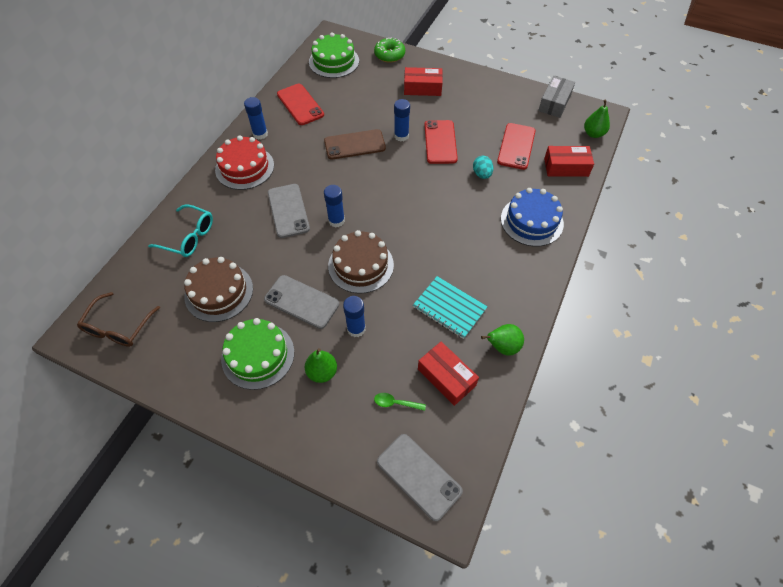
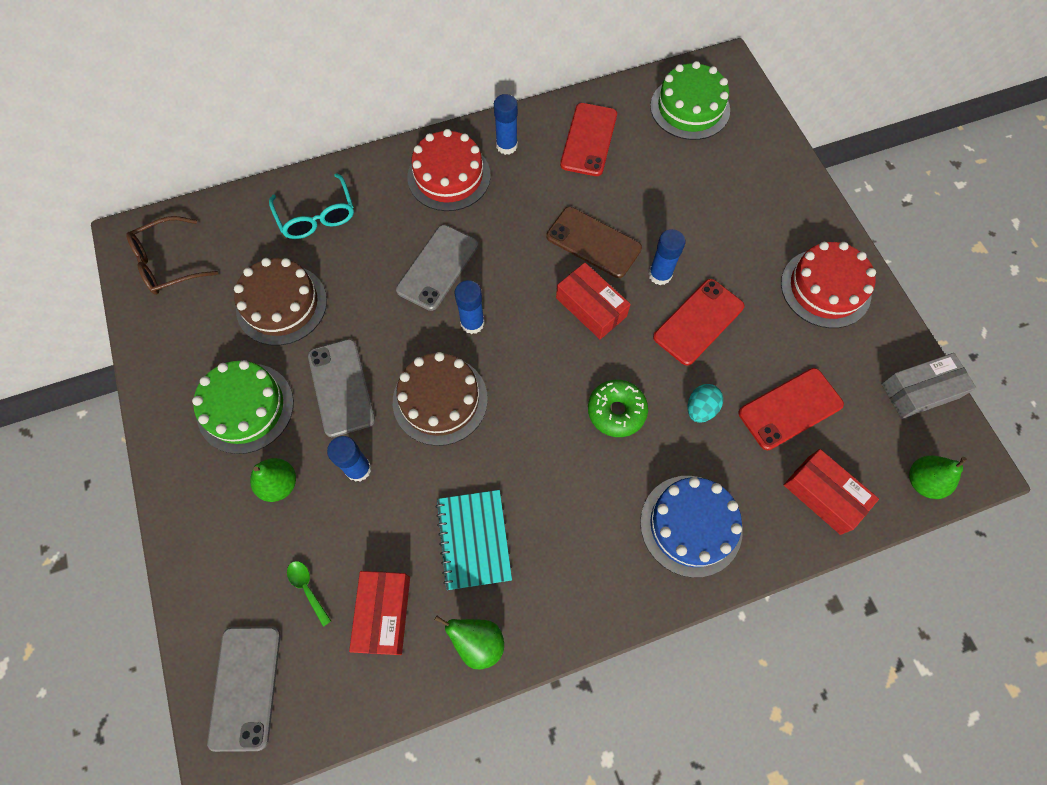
camera: 45 degrees right, 10 degrees up
(389, 55) = (769, 149): green donut -> green donut (616, 411)
(422, 88) = (760, 228): red box -> red box (591, 307)
(476, 92) = (825, 288): none -> red cake

